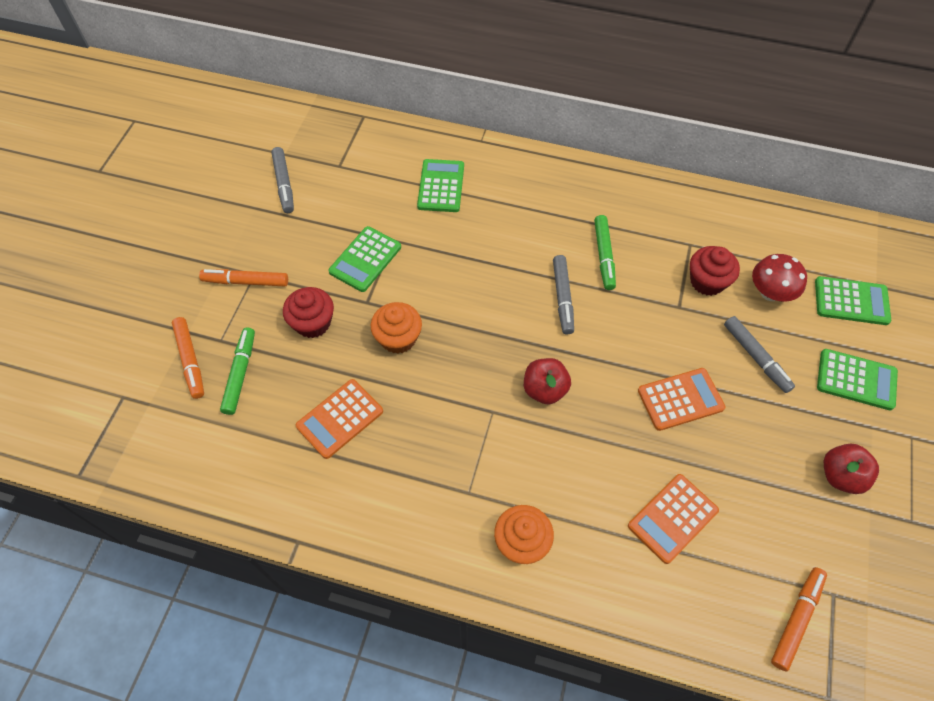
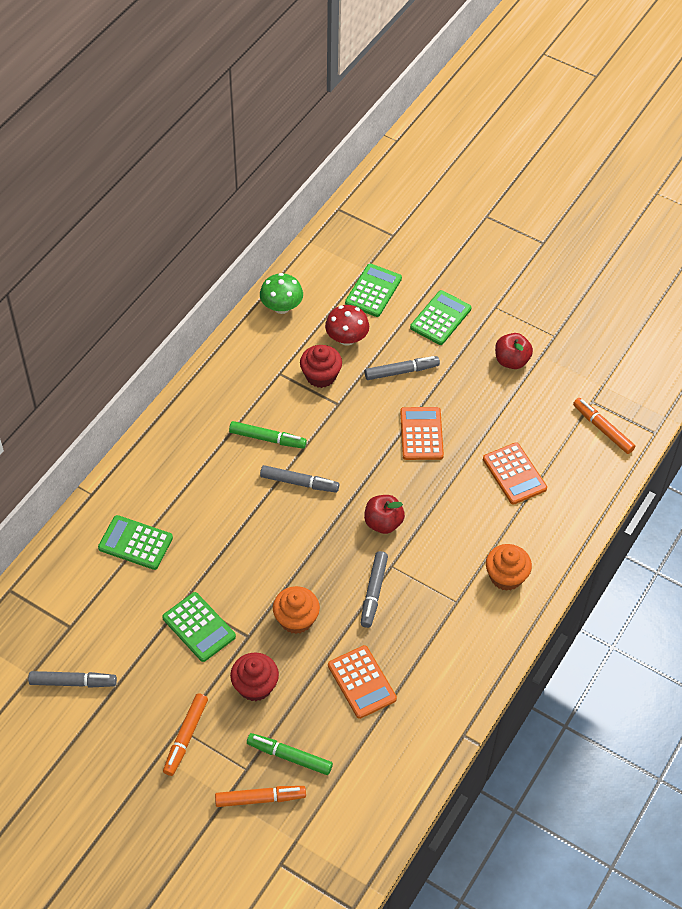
camera: 75 degrees left, 5 degrees down
(453, 402) = (373, 592): none -> grey marker
(775, 223) = (281, 307): none -> green mushroom

